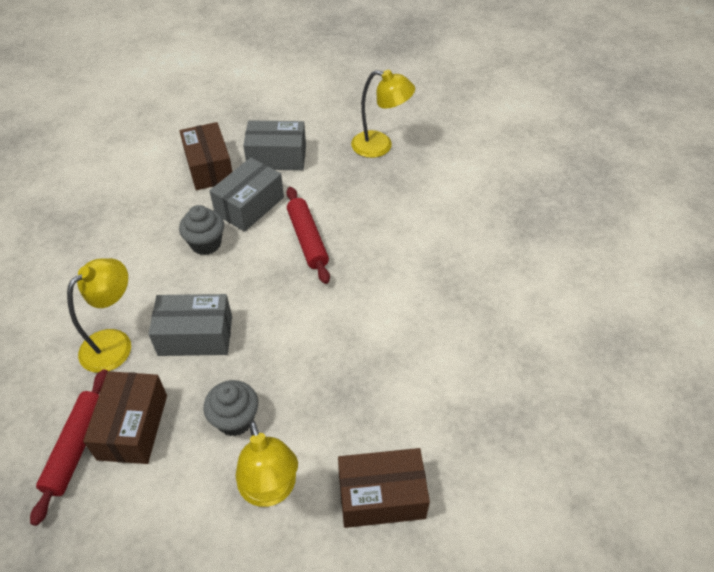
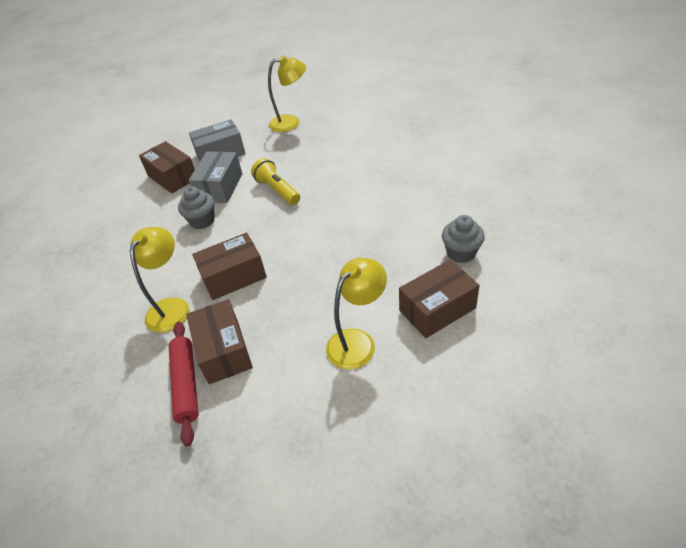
camera: 20 degrees left, 5 degrees down
(195, 336) = (233, 276): grey box -> brown box
(235, 419) = (300, 312): grey cupcake -> grey cupcake (461, 253)
(270, 490) = (357, 341): yellow lamp -> yellow lamp turned 90 degrees counterclockwise
(307, 239) = (277, 190): red rolling pin -> yellow flashlight

